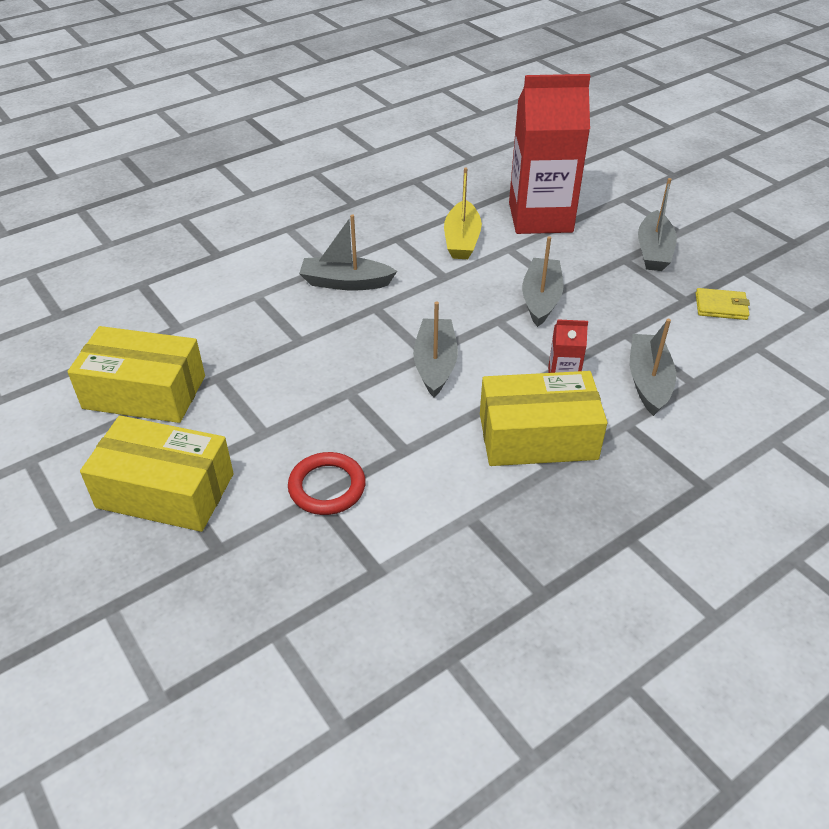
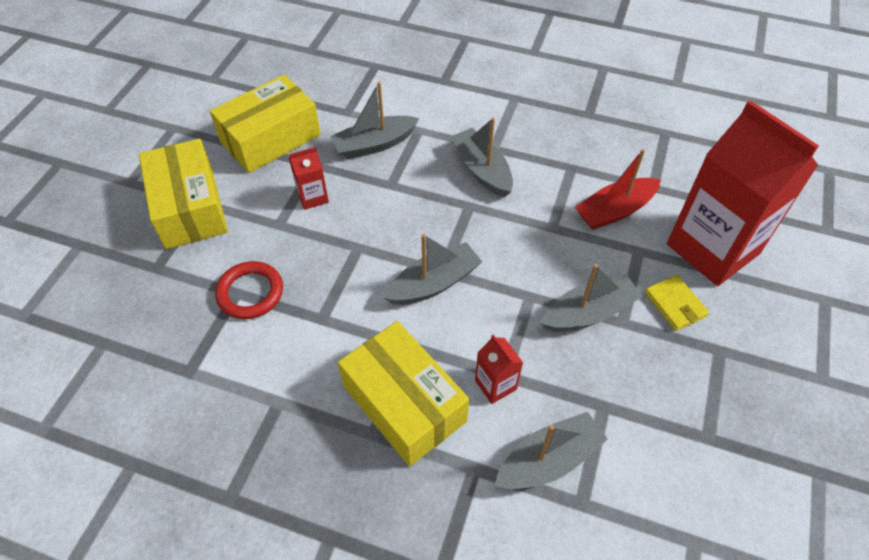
camera: 55 degrees right, 10 degrees up
(144, 392) = (270, 138): yellow box -> yellow box turned 75 degrees clockwise
(257, 395) = (312, 197): none -> red carton
(462, 240) = (615, 211): yellow boat -> red boat
(653, 251) = (761, 370): grey boat -> grey boat (374, 144)
(721, 306) = (730, 477): yellow wallet -> yellow wallet (675, 304)

